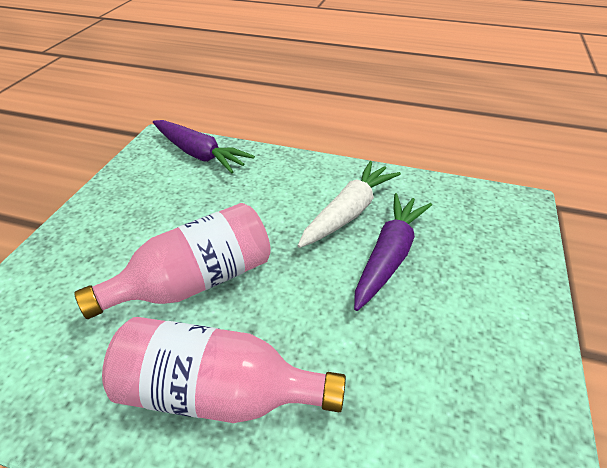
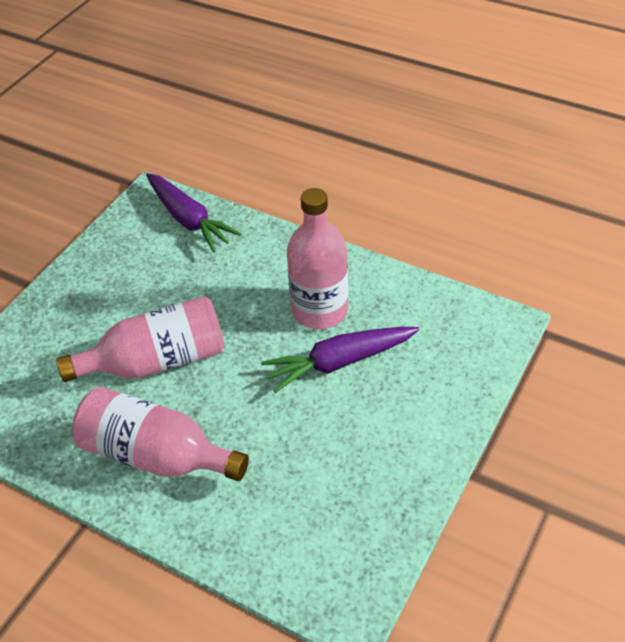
camera: 15 degrees right, 5 degrees up
(348, 212) = (320, 310): white carrot -> pink bottle
(389, 256) = (340, 362): purple carrot -> purple carrot turned 150 degrees counterclockwise

